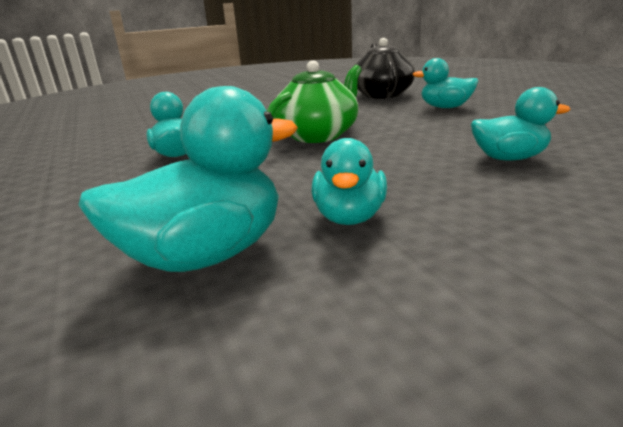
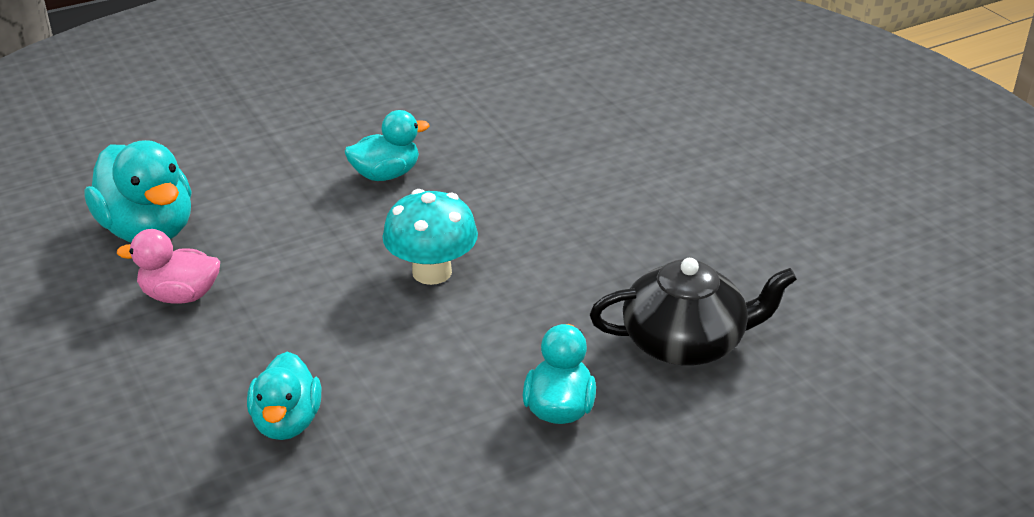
camera: 85 degrees right, 10 degrees up
(318, 135) = (432, 272): green teapot -> turquoise mushroom
(349, 217) = (180, 296): turquoise duck -> pink duck

